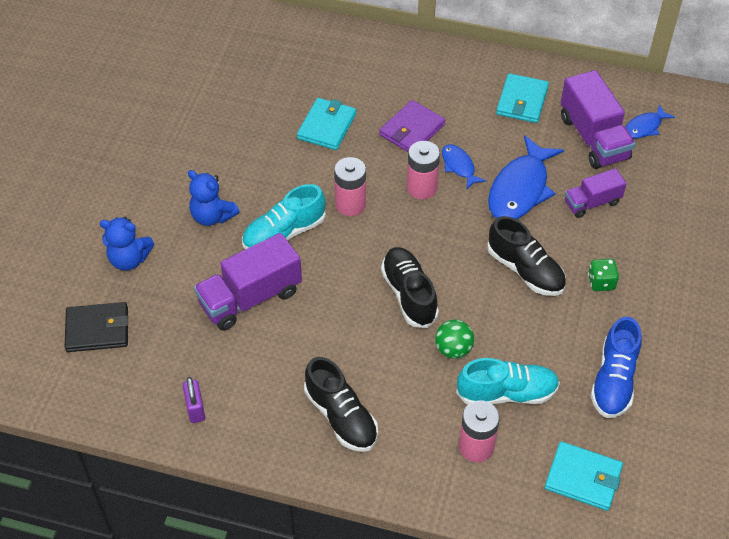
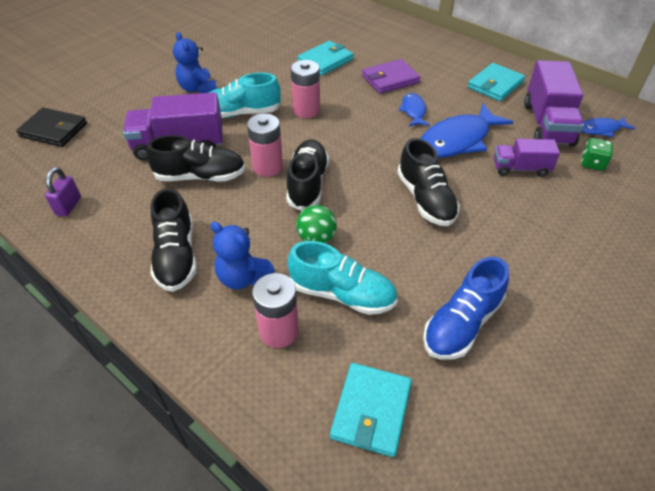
camera: 25 degrees right, 5 degrees down
(129, 259) = (117, 96): blue teddy bear -> blue teddy bear (243, 277)
(300, 325) = (200, 176): none -> black shoe
(422, 188) = (372, 116): pink battery -> pink battery (268, 167)
(583, 478) = (371, 410): turquoise wallet -> turquoise wallet turned 60 degrees clockwise
(601, 282) = (495, 232): green dice -> green dice (592, 163)

